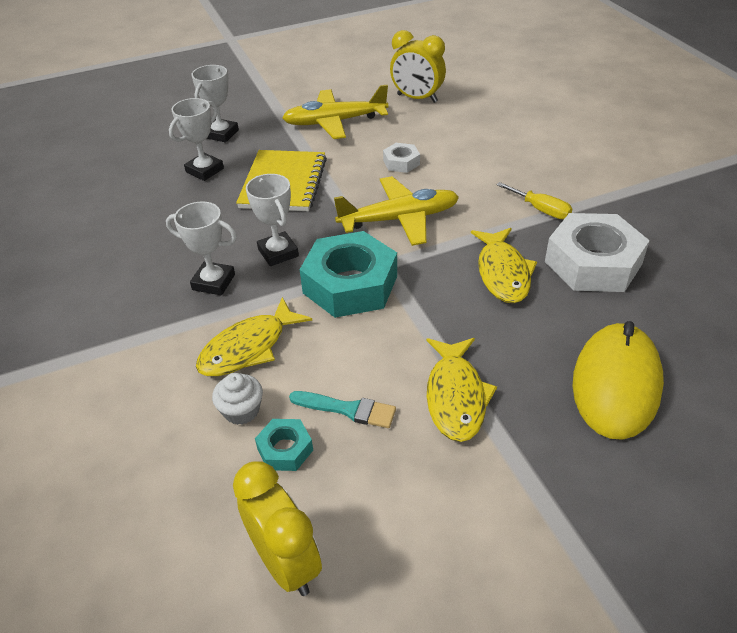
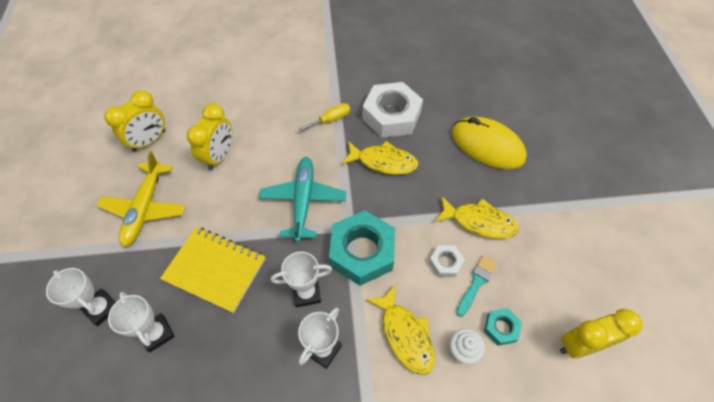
camera: 75 degrees left, 15 degrees up
(399, 219) = (303, 201): yellow plane -> turquoise plane
(401, 162) = (234, 179): white nut -> white nut (445, 263)
(426, 144) = (219, 156): none -> yellow clock

